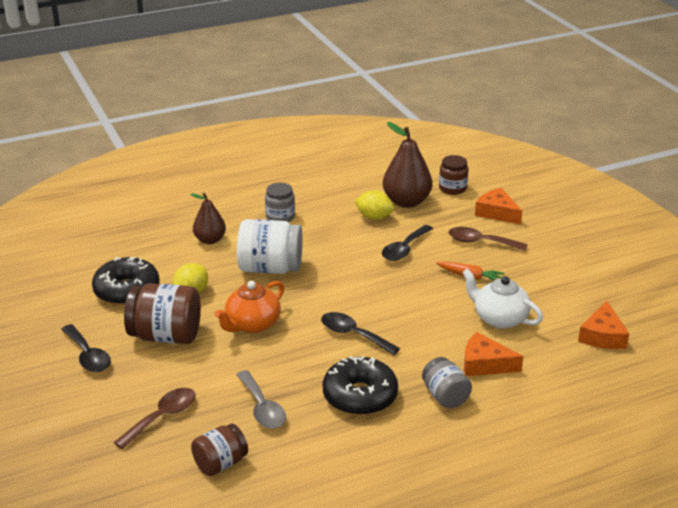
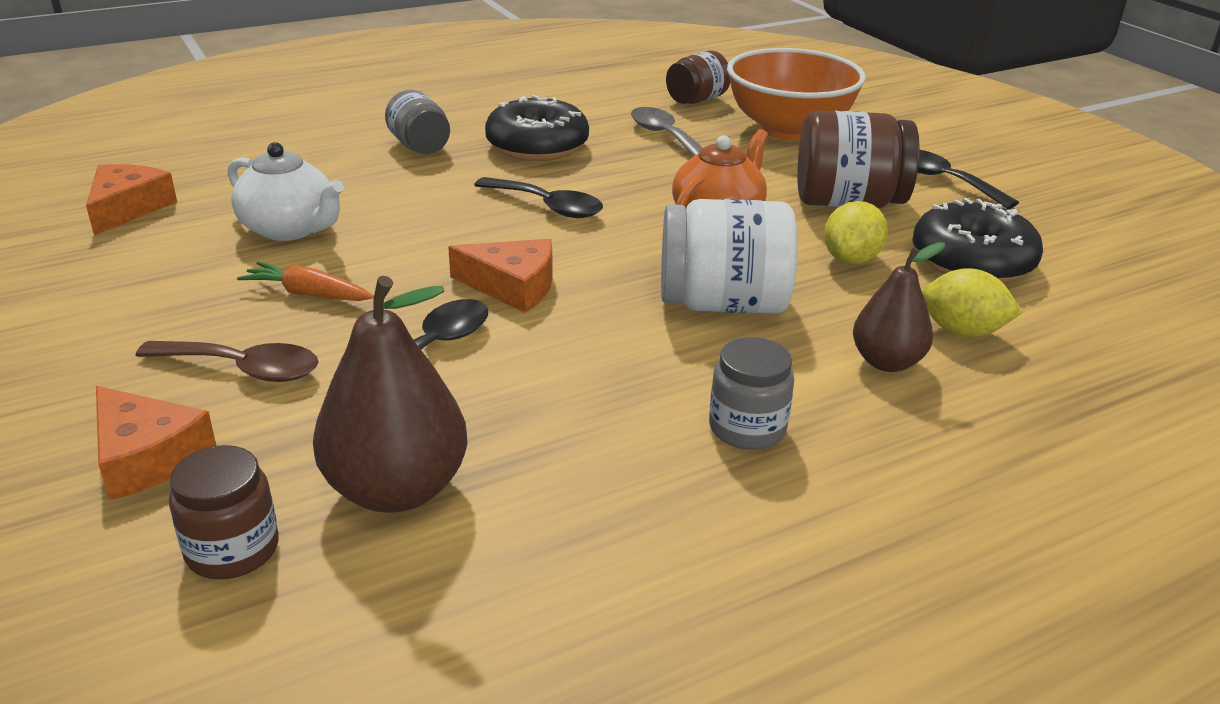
camera: 175 degrees right, 0 degrees up
(162, 417) = (788, 129): brown spoon -> orange bowl
(374, 217) = (497, 433): yellow lemon -> yellow lemon (962, 331)
(485, 364) = (347, 176): orange cheese -> orange cheese (512, 286)

